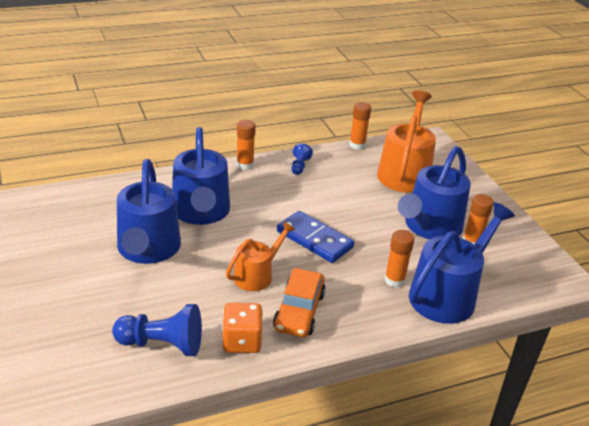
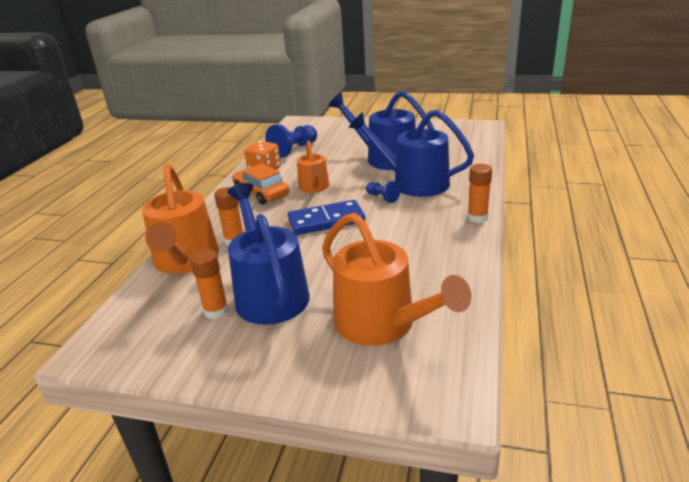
camera: 130 degrees right, 5 degrees down
(299, 166) = (453, 248): blue pawn -> blue pawn (382, 197)
(357, 145) = (477, 310): orange glue stick -> none
(447, 295) = (185, 260): blue watering can -> orange watering can

